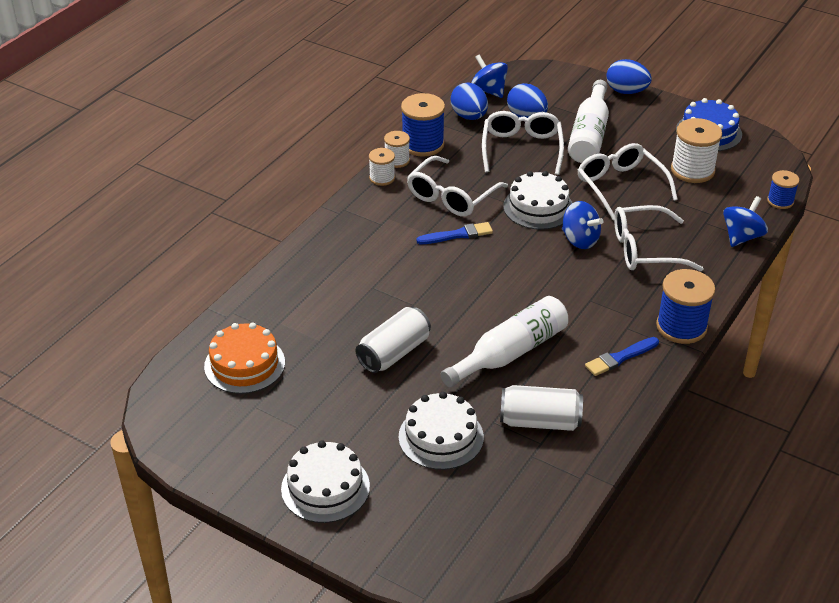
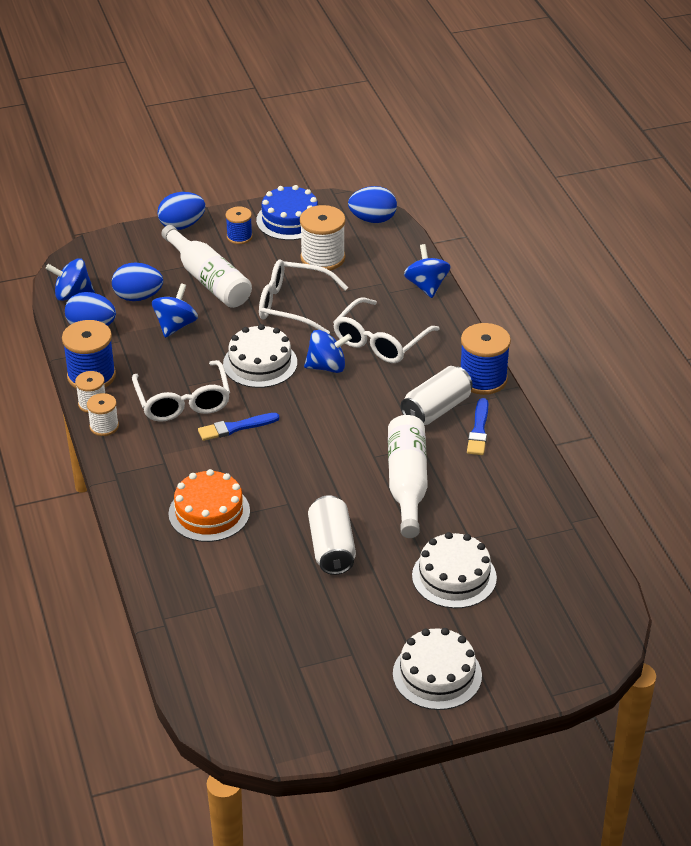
camera: 50 degrees left, 0 degrees up
(244, 364) = (240, 646): orange cake -> orange cake (209, 512)
(457, 235) = (235, 427): blue brush -> blue brush turned 135 degrees counterclockwise
(521, 149) = (175, 326): white glasses -> blue spinning top
(540, 421) = (496, 513): white can -> white can (436, 409)
(773, 168) = (372, 219): none -> blue egg
(780, 201) = (412, 242): blue spool -> blue spool (239, 237)

